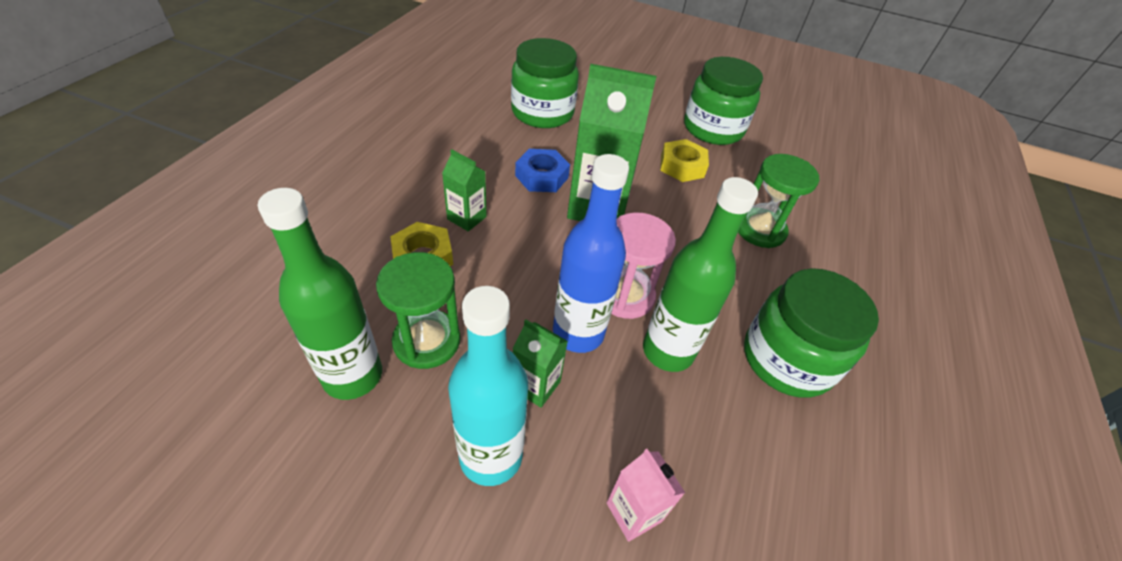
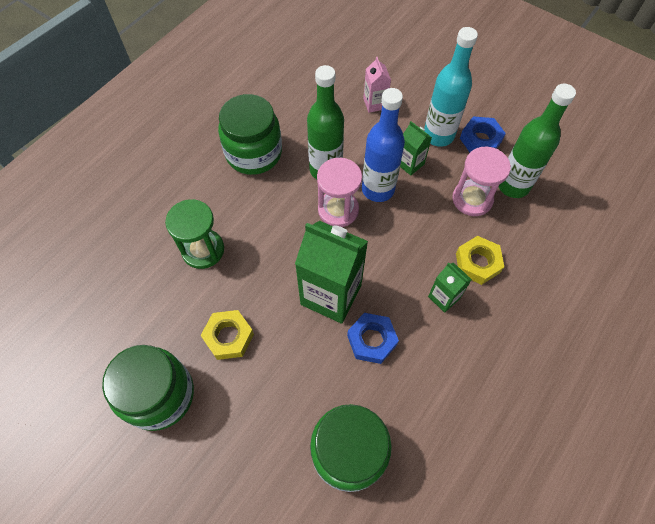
camera: 160 degrees left, 15 degrees up
(405, 463) = (480, 140): none -> blue nut
(427, 341) = (472, 199): green hourglass -> pink hourglass

